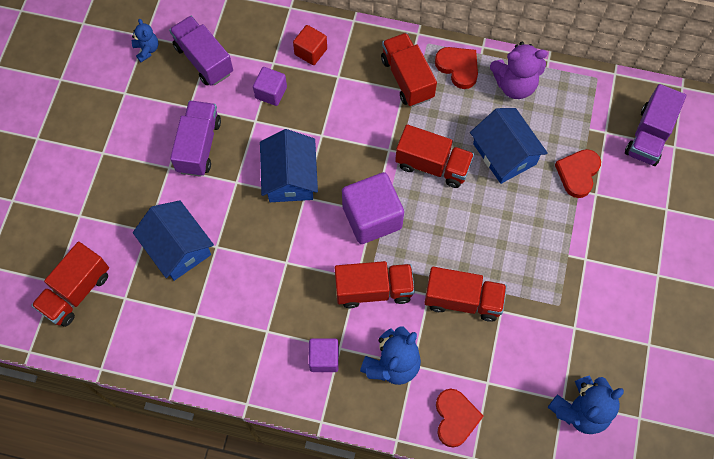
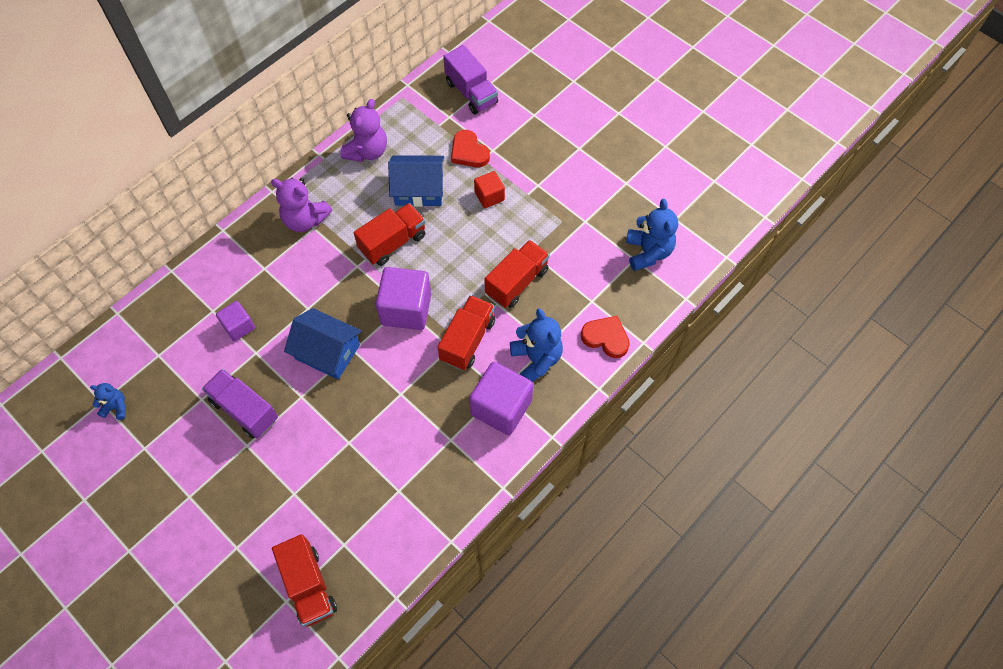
camera: 60 degrees left, 5 degrees down
(178, 248) = (327, 475): blue house -> none
(204, 59) = (165, 364): purple truck -> none
(310, 52) = (225, 277): red cube -> red cube (489, 196)
(324, 358) = (501, 407): purple cube -> purple cube, size x1.78
(407, 78) = (305, 220): red truck -> purple teddy bear
(458, 67) = (323, 180): red heart -> none

